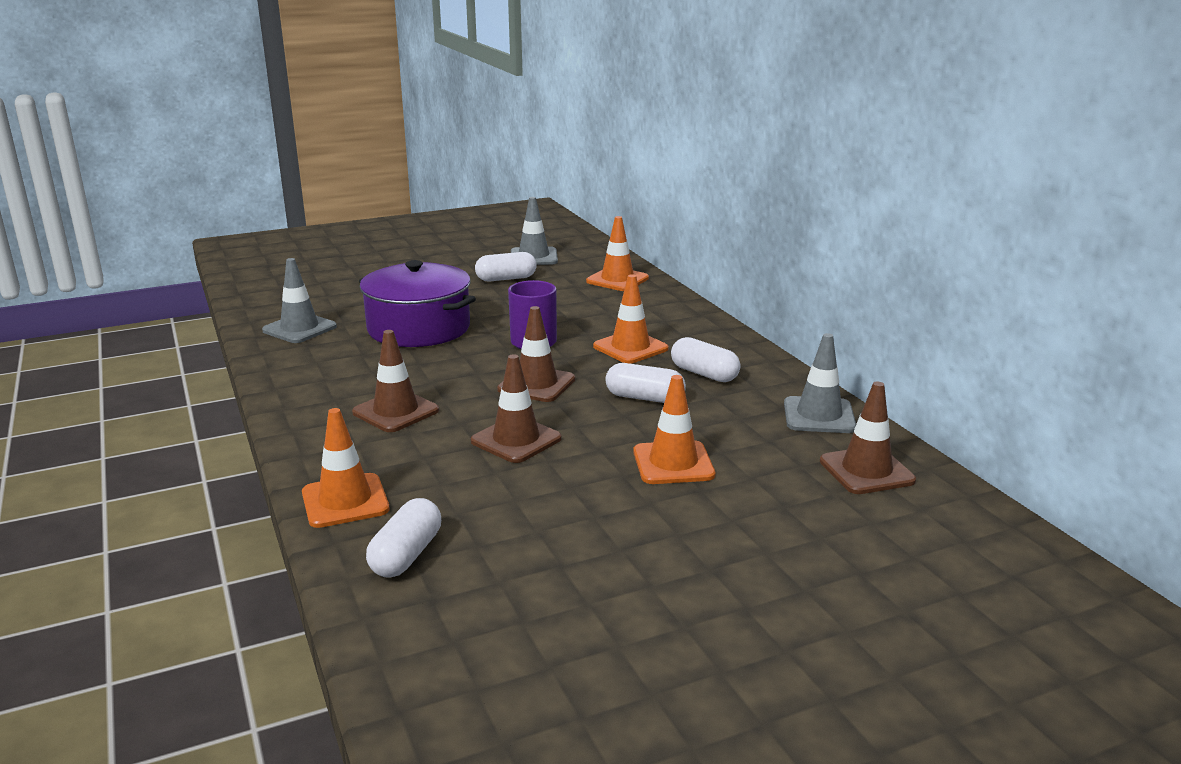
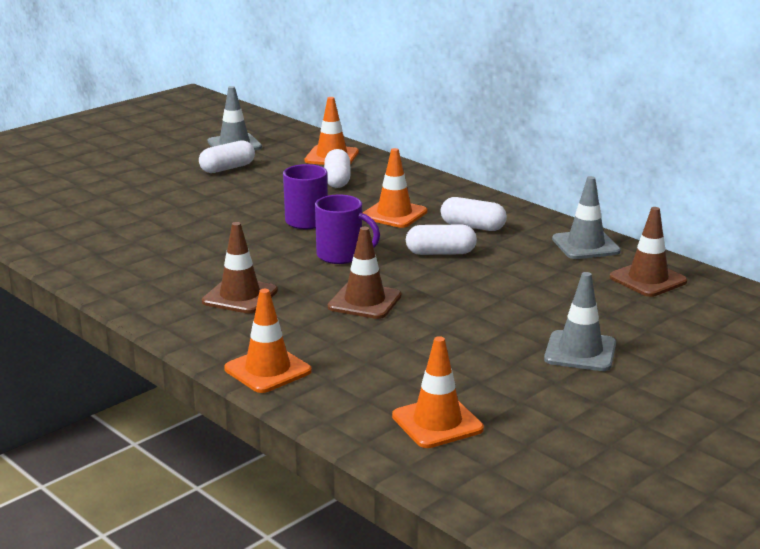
camera: 20 degrees left, 0 degrees up
(299, 329) = (73, 240): grey traffic cone -> grey traffic cone (580, 352)
(406, 555) = (356, 397): white capsule -> white capsule (337, 180)
(418, 328) = (189, 224): purple pot -> none
(536, 384) = (341, 256): brown traffic cone -> purple mug
(673, 463) = (503, 298): orange traffic cone -> orange traffic cone (437, 422)

